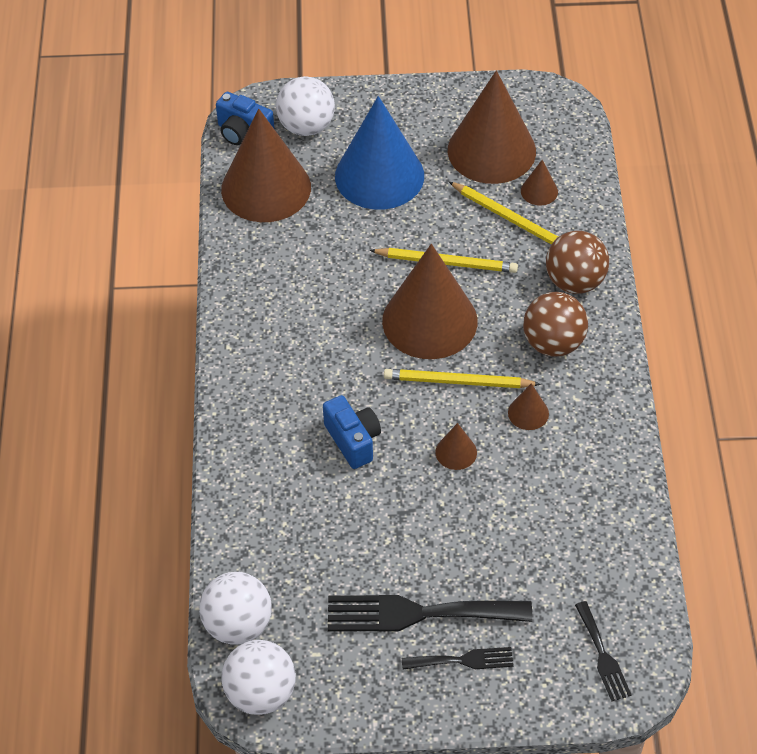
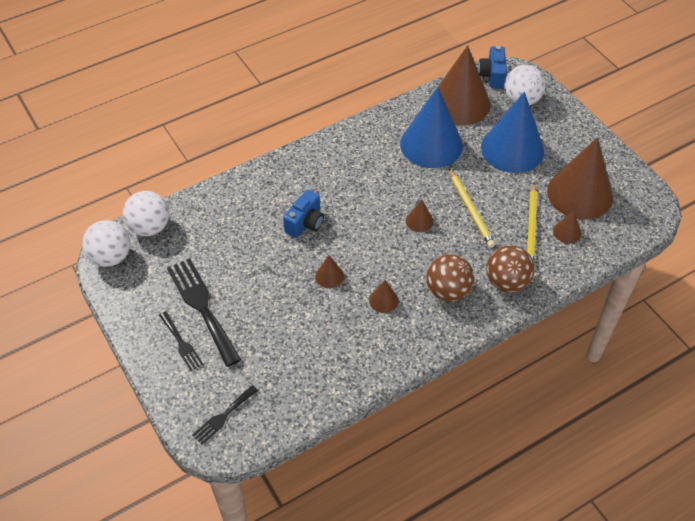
camera: 60 degrees right, 0 degrees up
(314, 250) = (431, 144): none -> blue cone
(429, 321) = (419, 221): brown cone -> brown cone, size x0.41
(458, 382) = (382, 254): yellow pencil -> none

